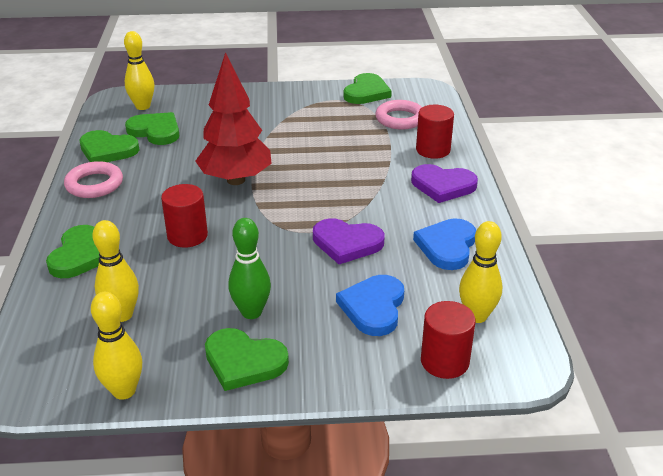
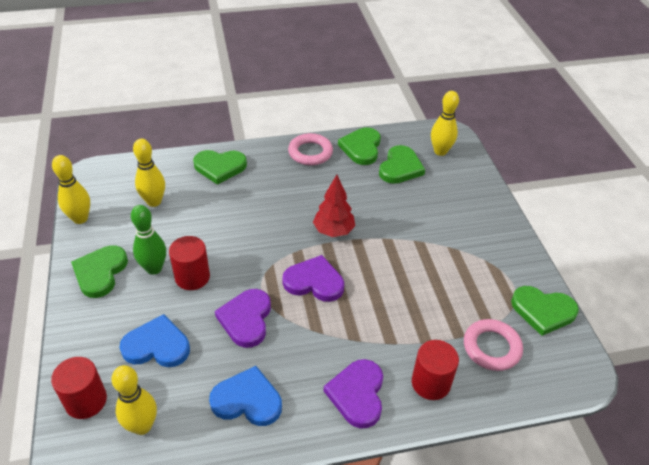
camera: 80 degrees right, 10 degrees up
(187, 236) = (248, 216): red cylinder -> red cylinder (192, 277)
(236, 180) = (333, 231): red tree -> red tree, size x0.63
(305, 197) = (314, 282): none -> purple heart

